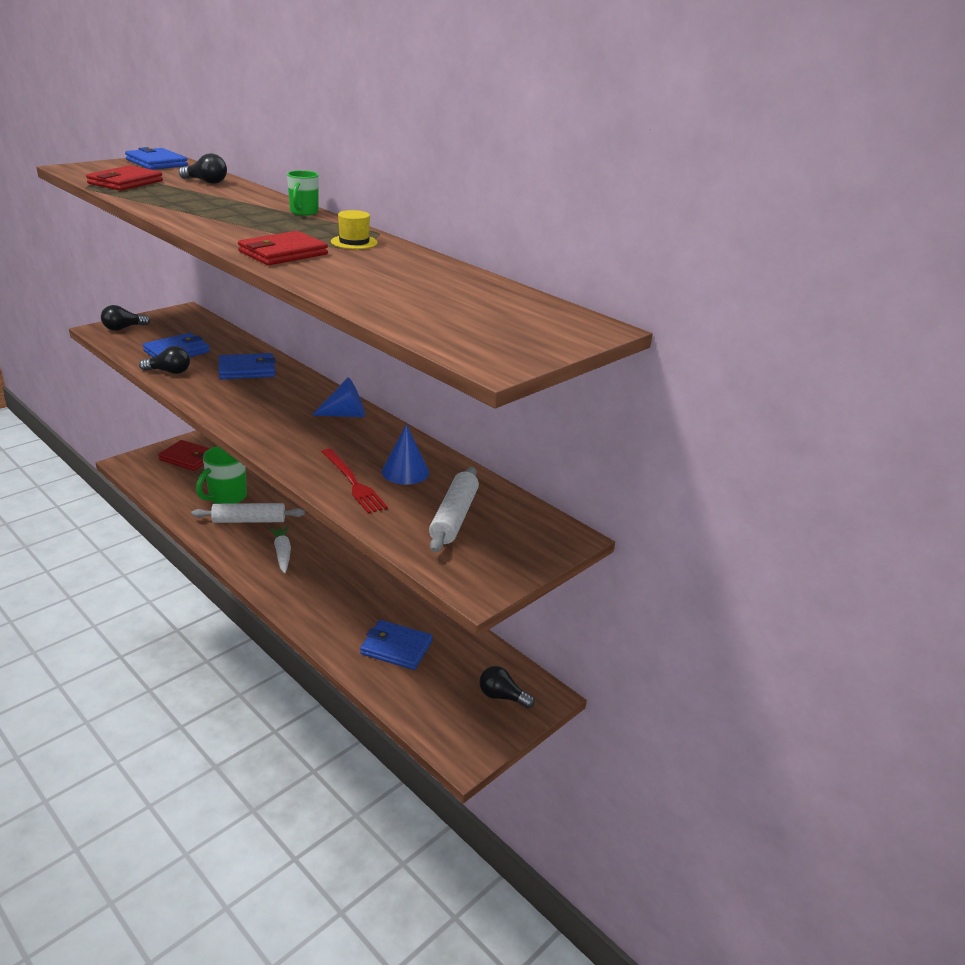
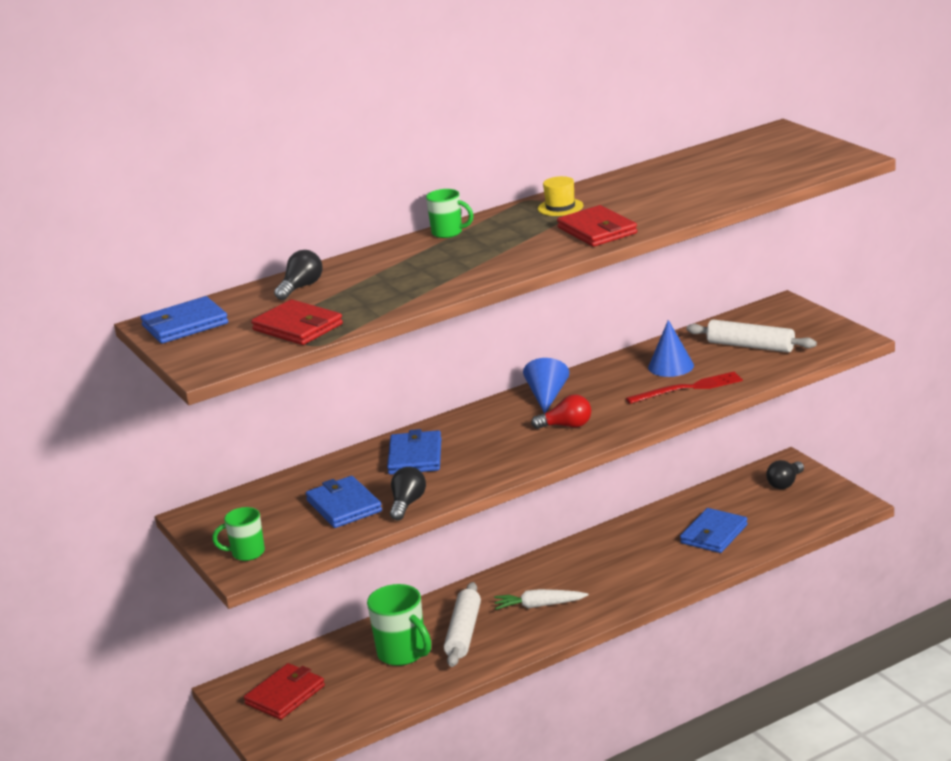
camera: 70 degrees left, 5 degrees down
(123, 328) = (247, 553): black light bulb -> green mug
(285, 426) = (567, 426): none -> red light bulb

